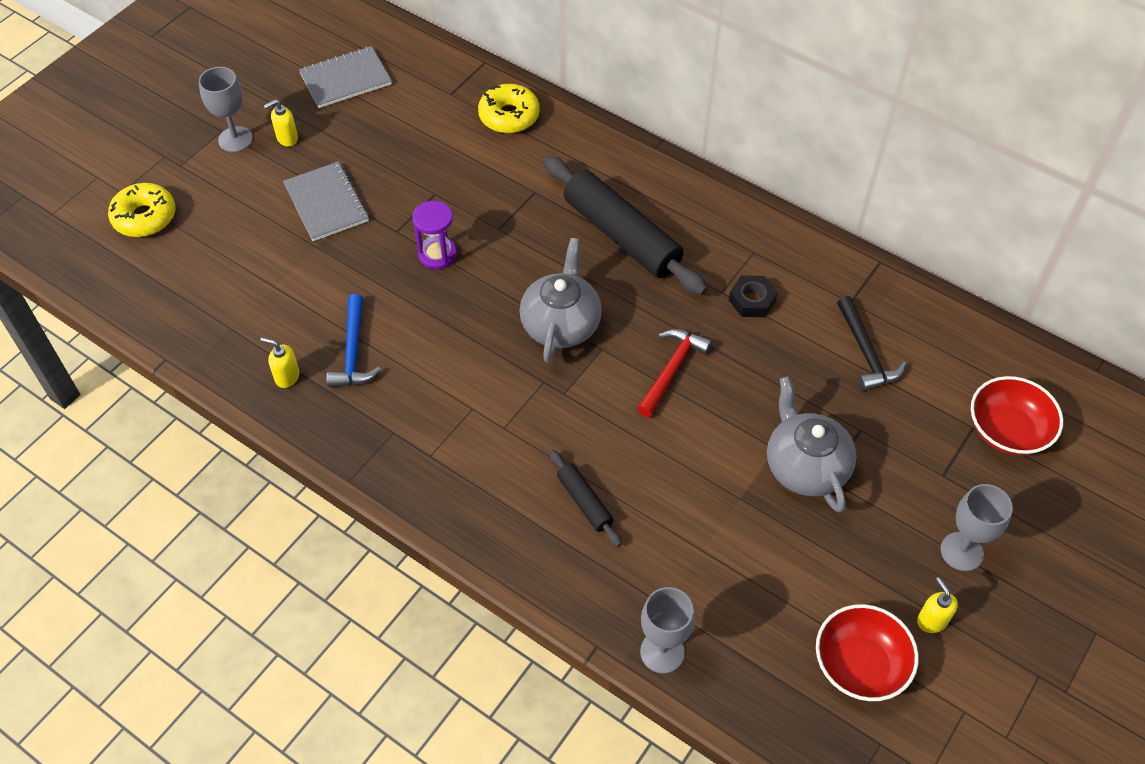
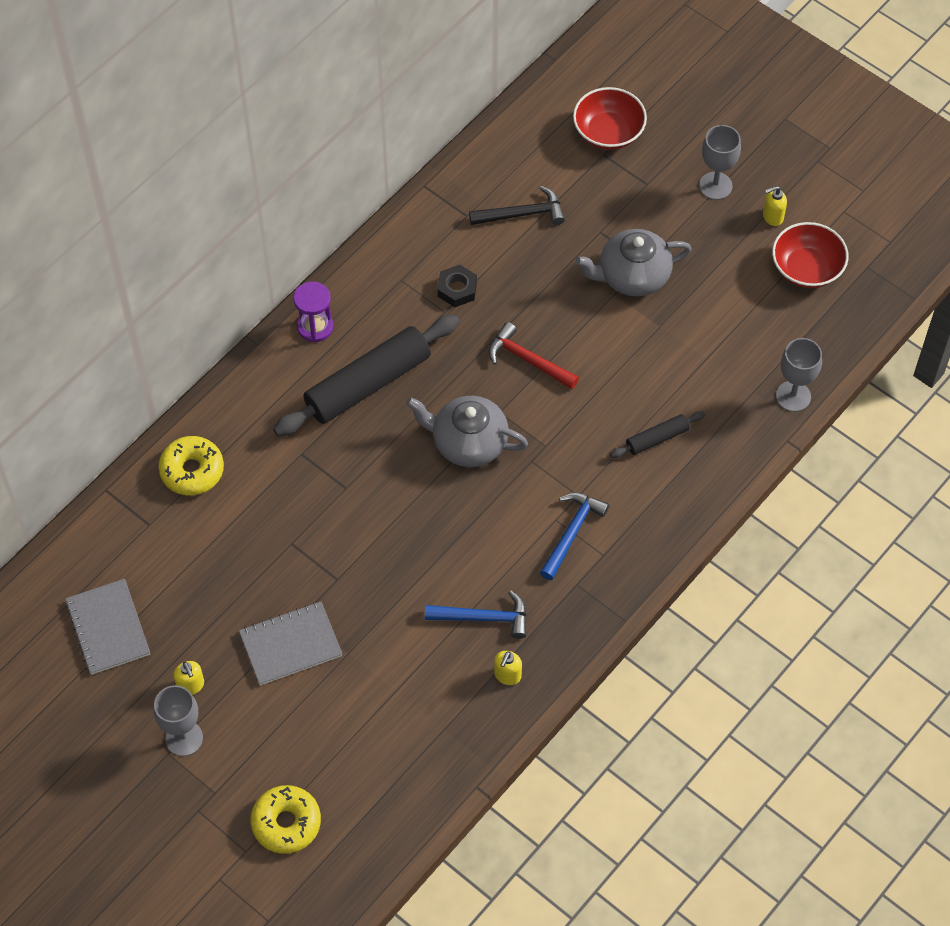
camera: 85 degrees left, 5 degrees up
(437, 255) = (372, 543): purple hourglass -> purple hourglass (315, 327)
(457, 424) = (572, 532): none -> blue hammer

